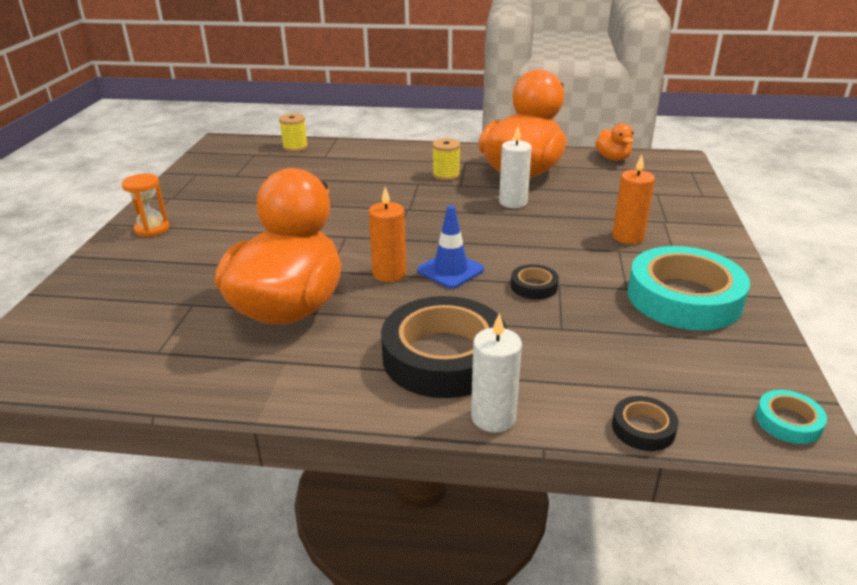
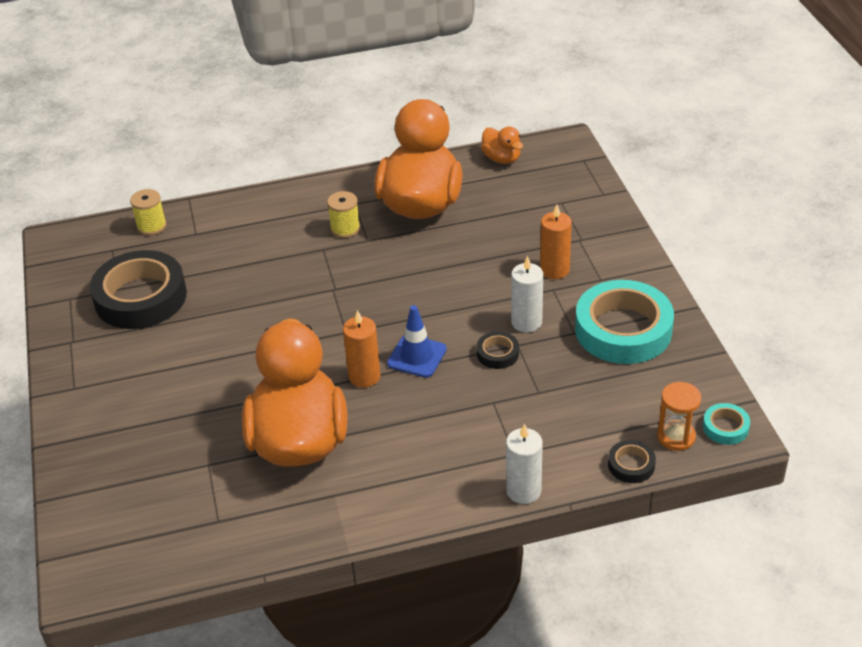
camera: 20 degrees left, 10 degrees up
(152, 229) = (90, 389): orange hourglass -> orange hourglass (676, 437)
(444, 356) = (459, 449): black tape -> black tape (141, 297)
(513, 202) = (431, 251): white candle -> white candle (526, 322)

